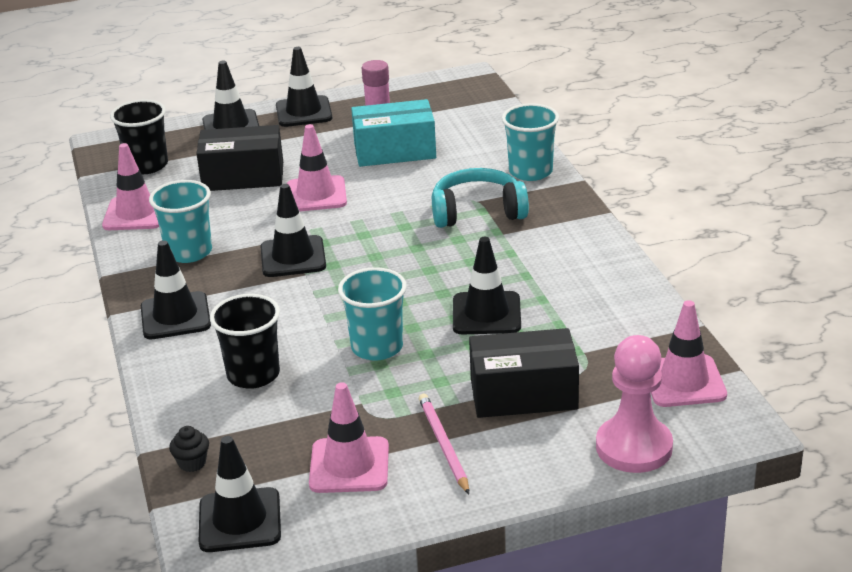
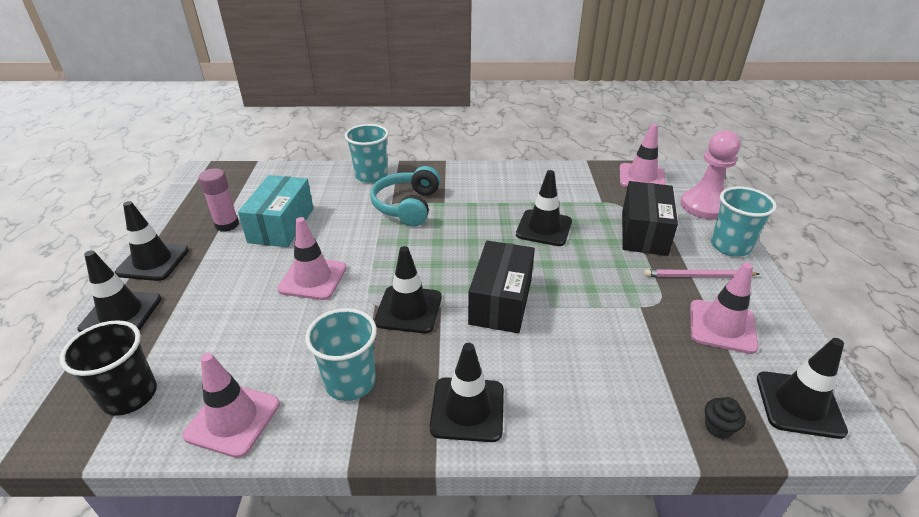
camera: 75 degrees left, 5 degrees up
(243, 176) = (235, 320): black box -> black box (501, 301)
(253, 375) = (587, 364): black cup -> none
(377, 347) = (568, 285): turquoise cup -> turquoise cup (730, 246)

